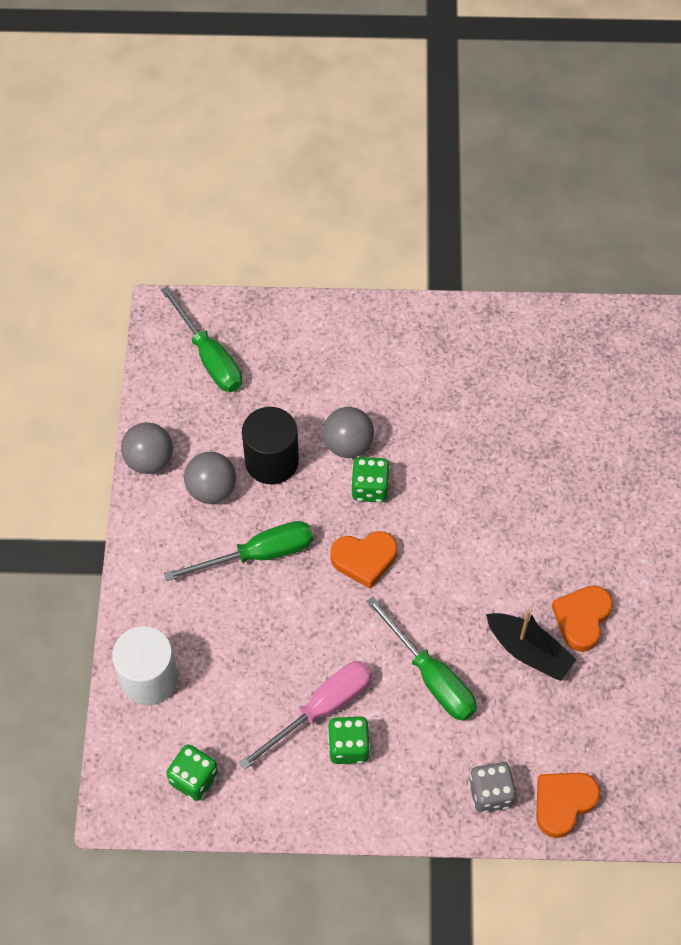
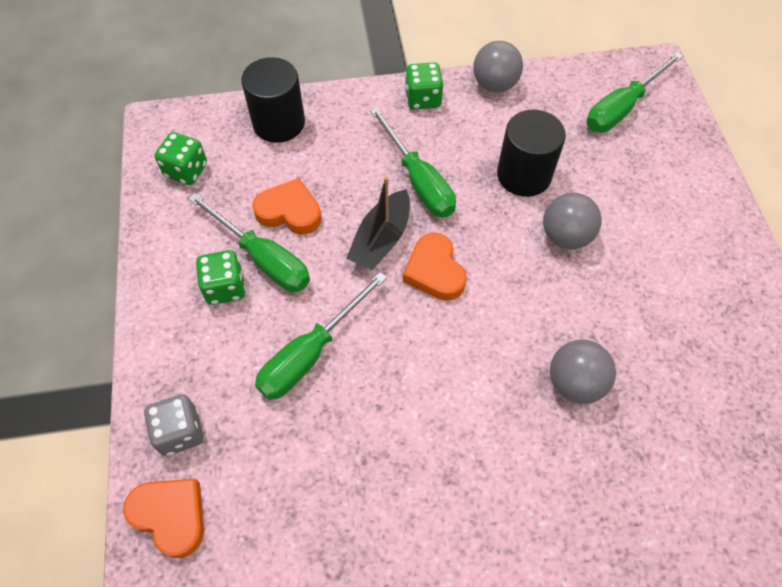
camera: 80 degrees right, 0 degrees up
(149, 678) = (279, 123): white cylinder -> black cylinder
(212, 489) = (478, 134): grey ball -> grey ball (574, 383)
(321, 709) = (262, 258): pink screwdriver -> green screwdriver
(370, 488) = (520, 264): green dice -> green dice (423, 99)
(528, 651) = (356, 454): black boat -> black boat (381, 239)
(582, 619) = (410, 514): orange heart -> orange heart (289, 211)

